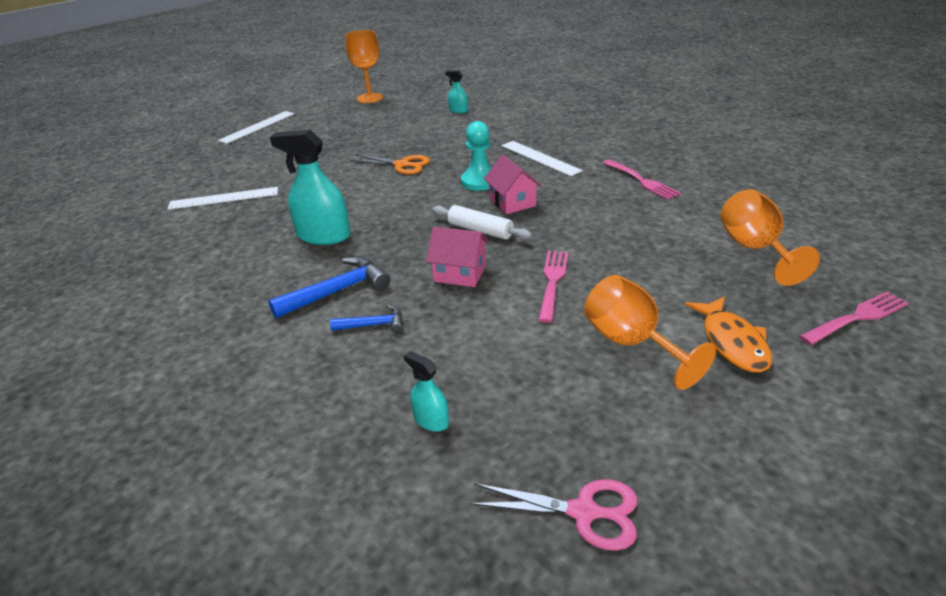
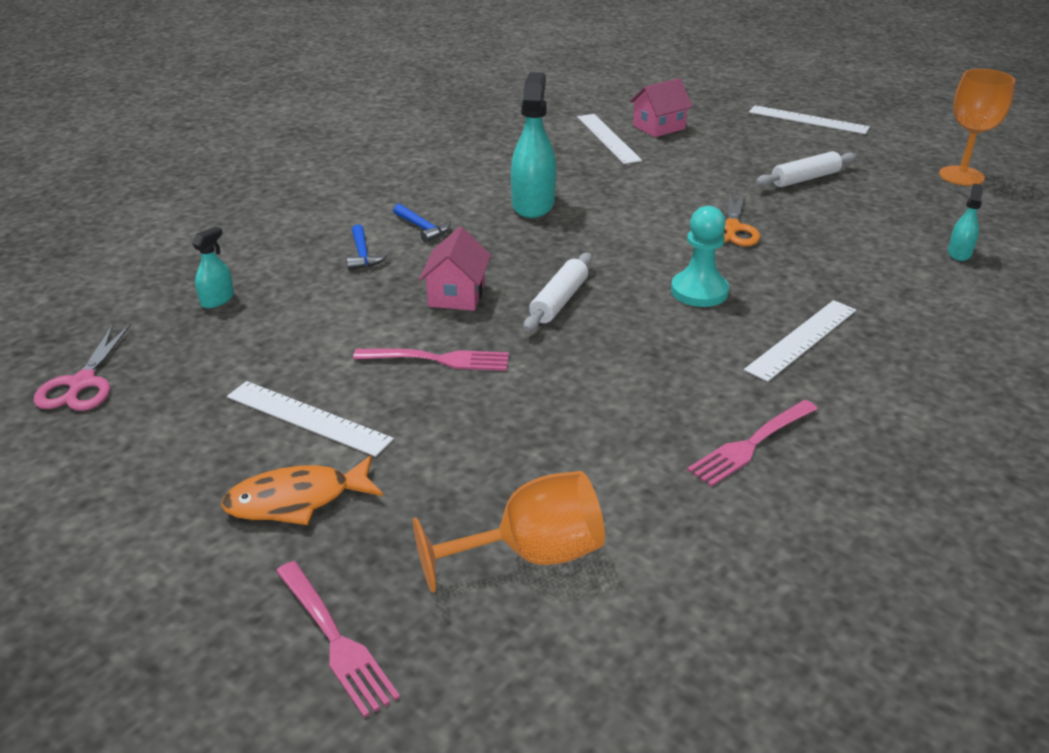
camera: 80 degrees right, 0 degrees up
(338, 291) = (423, 228): blue hammer -> blue hammer, size x0.58
(345, 137) = (805, 179): none -> white rolling pin
(512, 202) = (641, 321): pink house -> pink house (658, 127)
(632, 343) = (308, 418): orange goblet -> white ruler

